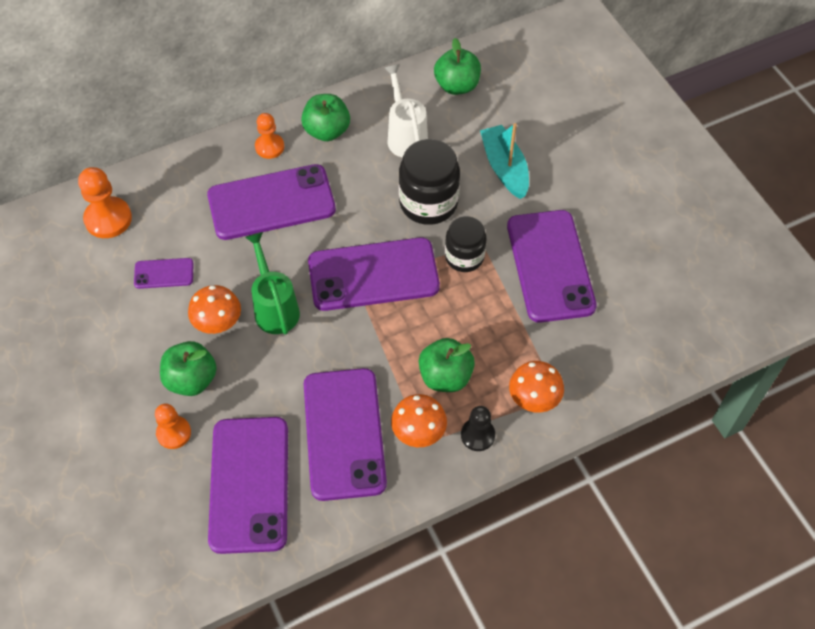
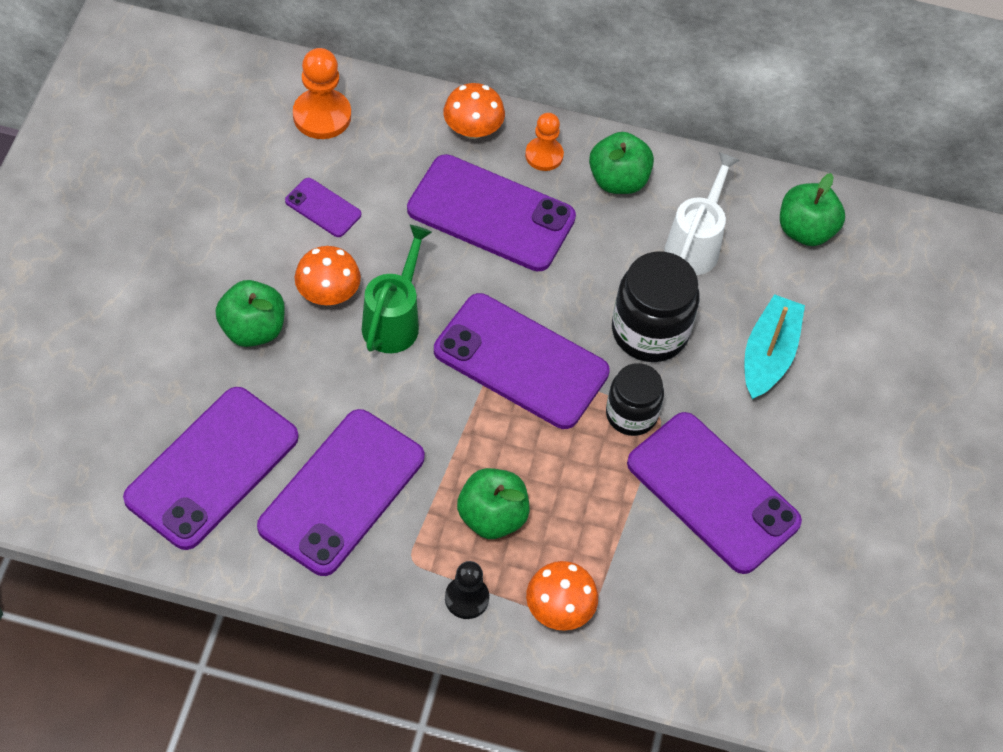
camera: 35 degrees right, 0 degrees up
(174, 433) = (191, 366): orange pawn -> none
(418, 431) = (413, 548): orange mushroom -> orange mushroom (473, 129)
(550, 266) = (713, 492): purple phone -> purple phone turned 75 degrees counterclockwise

